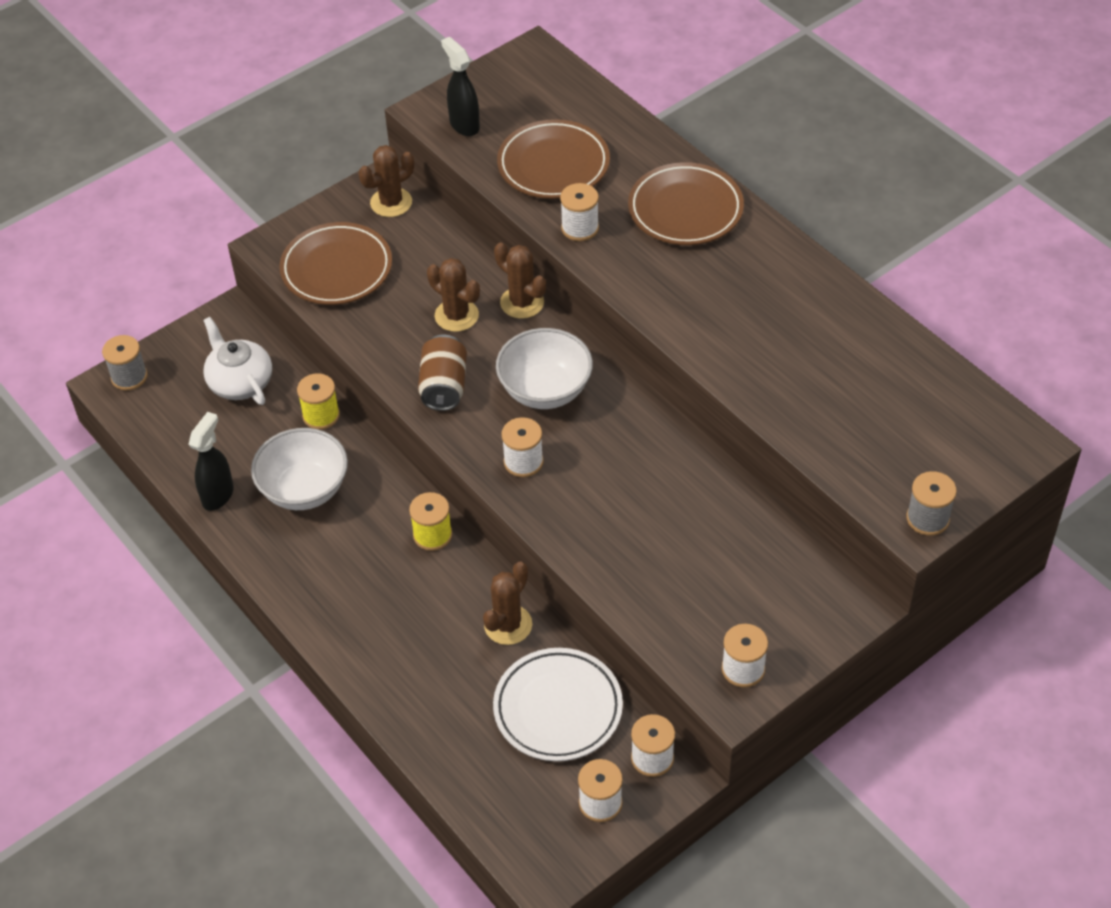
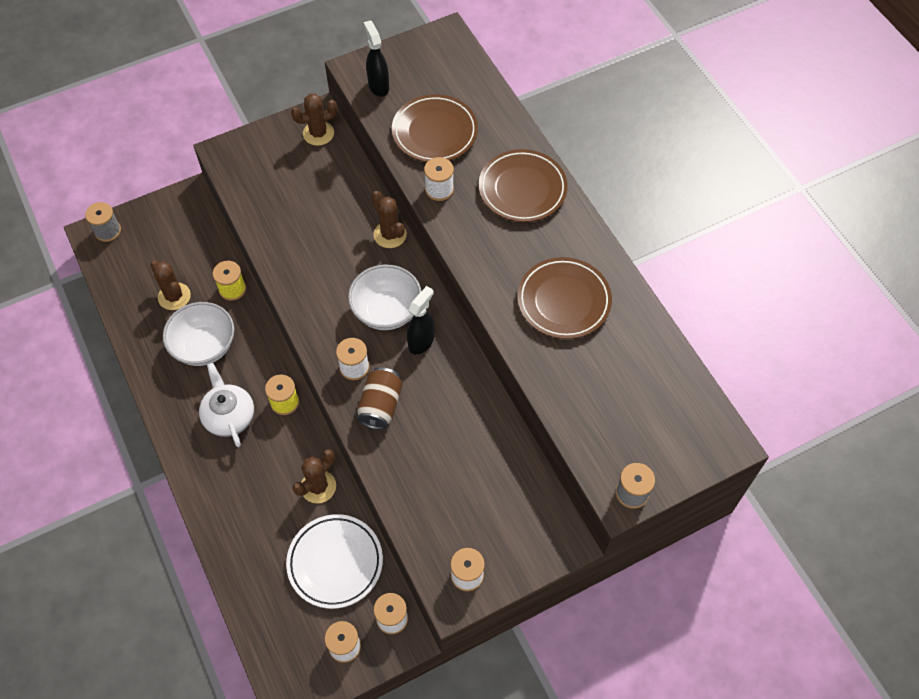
camera: 10 degrees right, 10 degrees up
(218, 495) = (143, 338): black spray bottle -> black spray bottle (421, 342)
(240, 382) = (183, 250): white teapot -> white teapot (229, 416)
(337, 269) = (264, 180): brown plate -> brown plate (563, 301)
(444, 386) = (314, 293): brown can -> brown can (380, 405)
(456, 315) = (339, 236): brown cactus -> brown cactus (174, 296)

